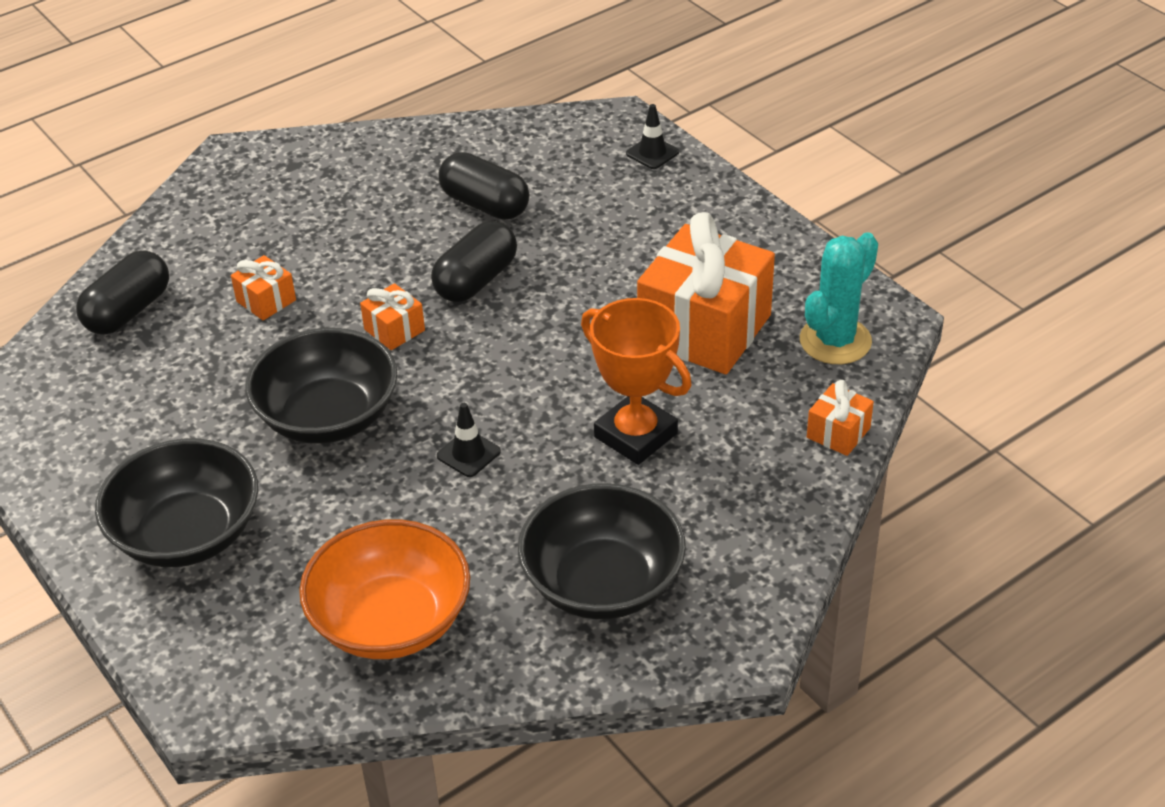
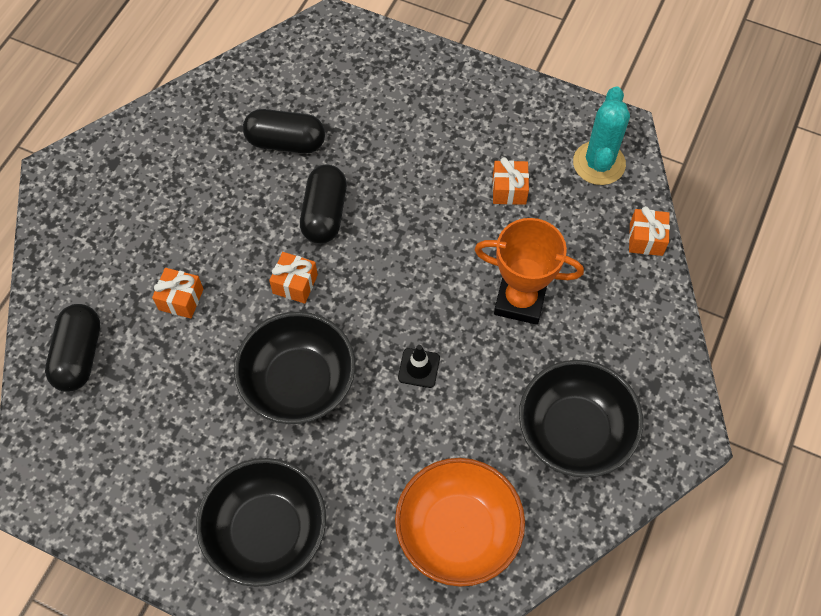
camera: 30 degrees left, 20 degrees up
(652, 153) = (376, 46): black traffic cone -> none
(704, 329) = (509, 190): orange gift -> orange gift, size x0.44

